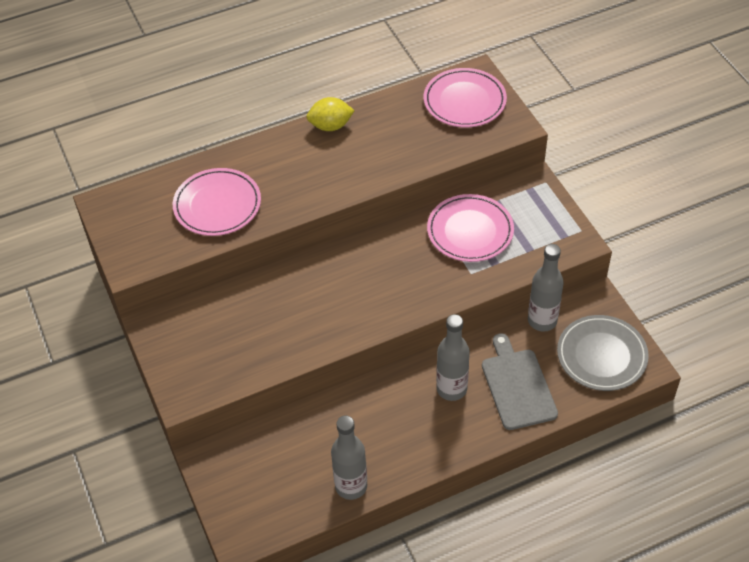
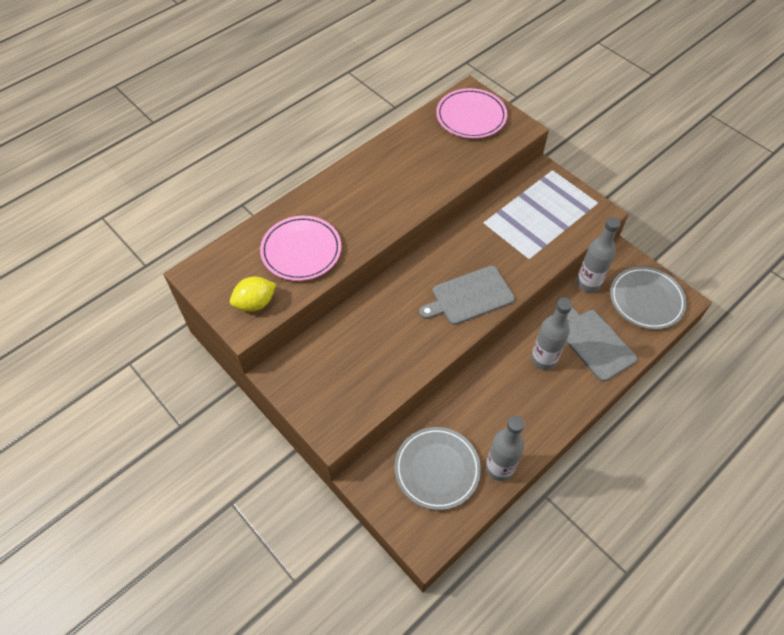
camera: 20 degrees left, 5 degrees up
(284, 469) = (437, 469): none -> grey plate
(330, 126) = (370, 160): yellow lemon -> yellow lemon (255, 303)
(386, 298) = (469, 296): none -> grey cutting board
(470, 231) = (512, 223): pink plate -> none

